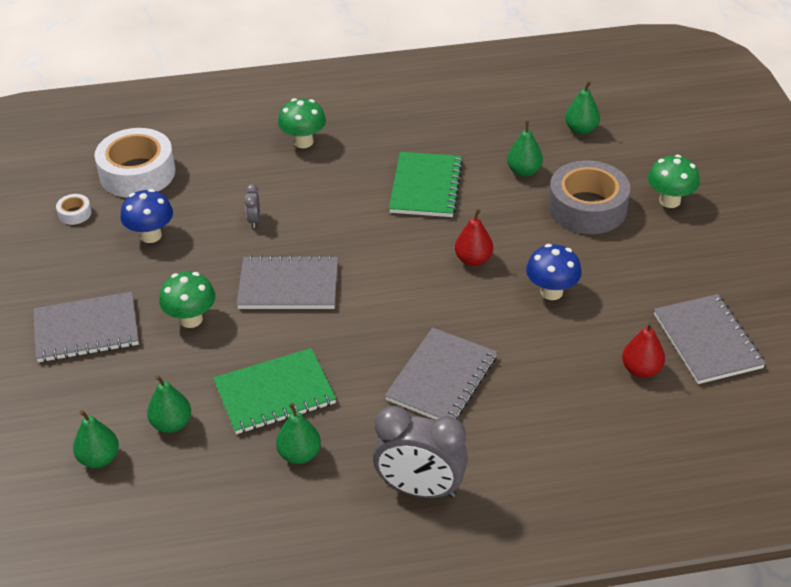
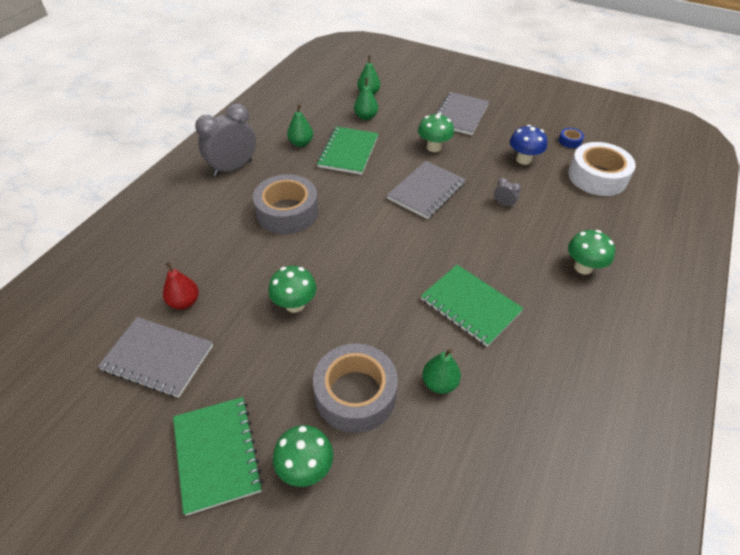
camera: 125 degrees right, 5 degrees up
(75, 213) = (570, 141): white tape -> blue tape
(442, 378) = (287, 212): grey notebook -> grey tape
(473, 260) = (366, 284): red pear -> none
(551, 292) = (295, 304): blue mushroom -> green mushroom
(581, 129) = (467, 480): green pear -> none
(720, 248) = (217, 454): none -> green notebook

